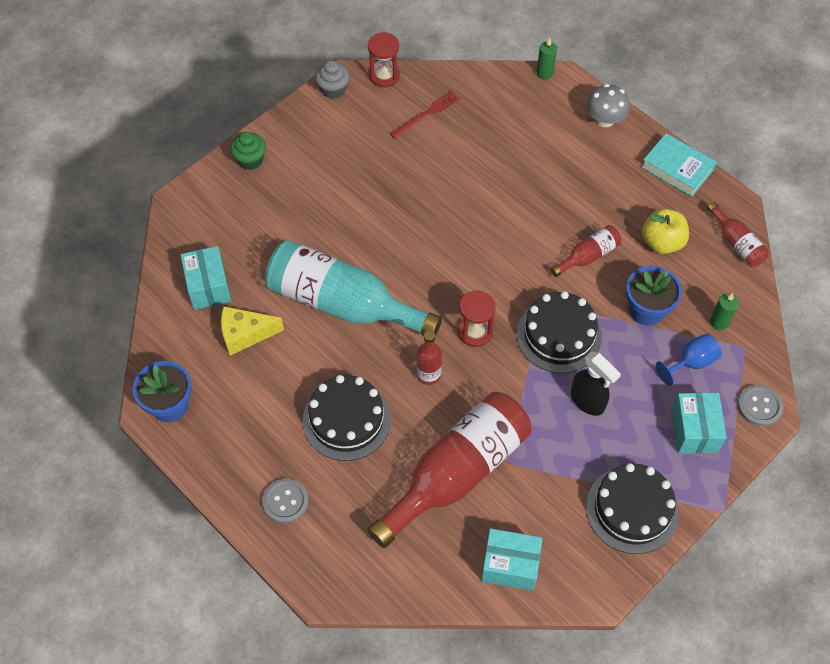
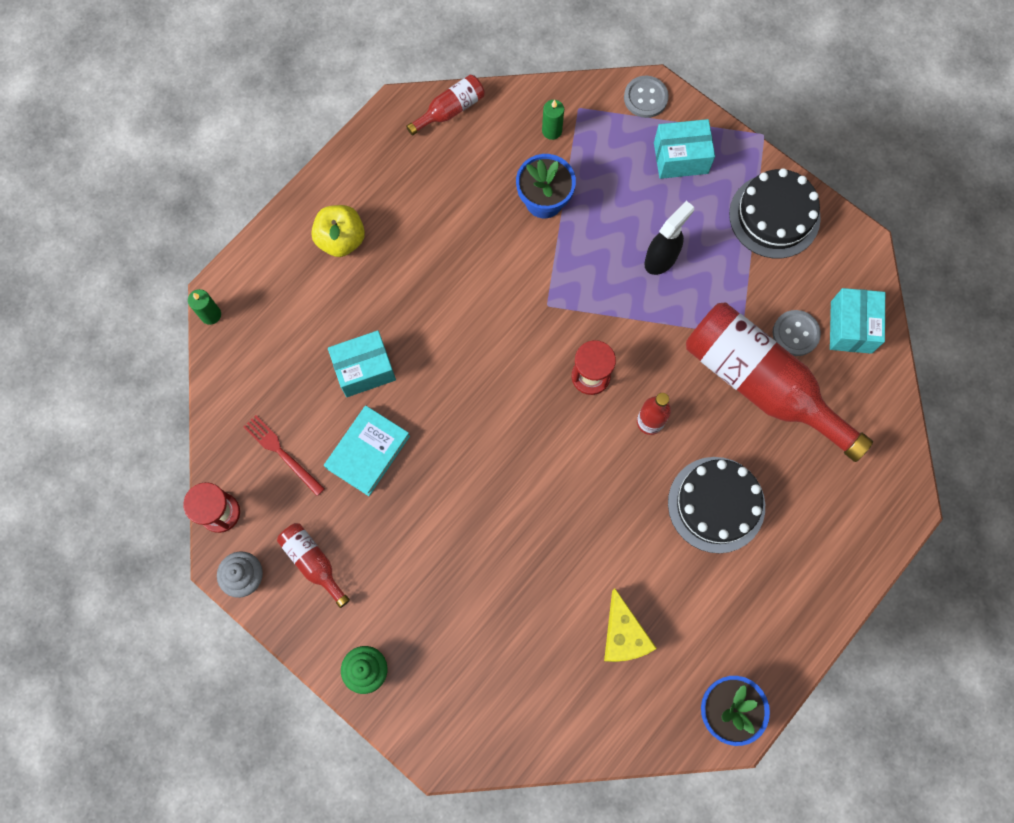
camera: 95 degrees left, 15 degrees up
(208, 286) = (562, 691): turquoise box -> turquoise box (364, 369)
(285, 501) = (820, 558): grey button -> grey button (795, 333)
(343, 303) = (569, 525): turquoise bottle -> none
(559, 335) = (585, 288): black cake -> none
(588, 256) = (480, 260): red bottle -> red bottle (313, 562)
(605, 120) = (283, 244): grey mushroom -> none
(662, 242) = (455, 184): yellow apple -> yellow apple (341, 239)
(677, 168) = (351, 166): turquoise book -> turquoise book (368, 452)
(691, 363) = (603, 159): blue goblet -> none

